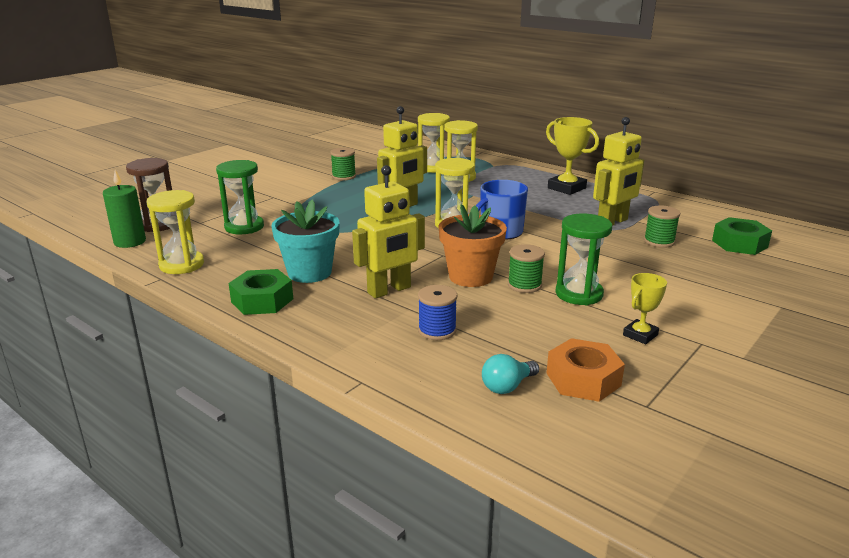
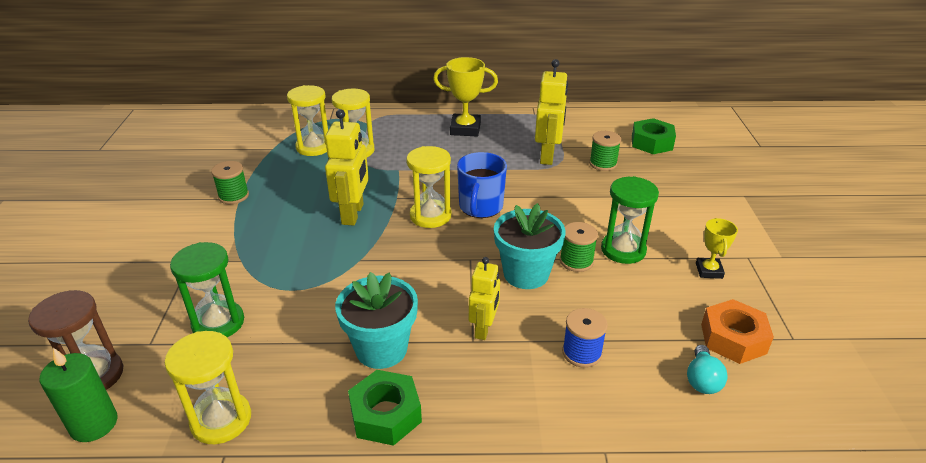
camera: 40 degrees left, 10 degrees up
(389, 290) = (484, 329): yellow robot -> yellow robot, size x0.65
(470, 277) = (526, 274): orange flower pot -> turquoise flower pot

